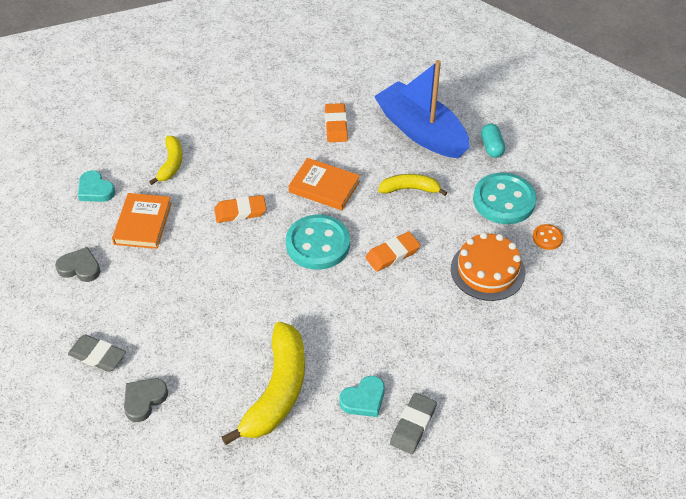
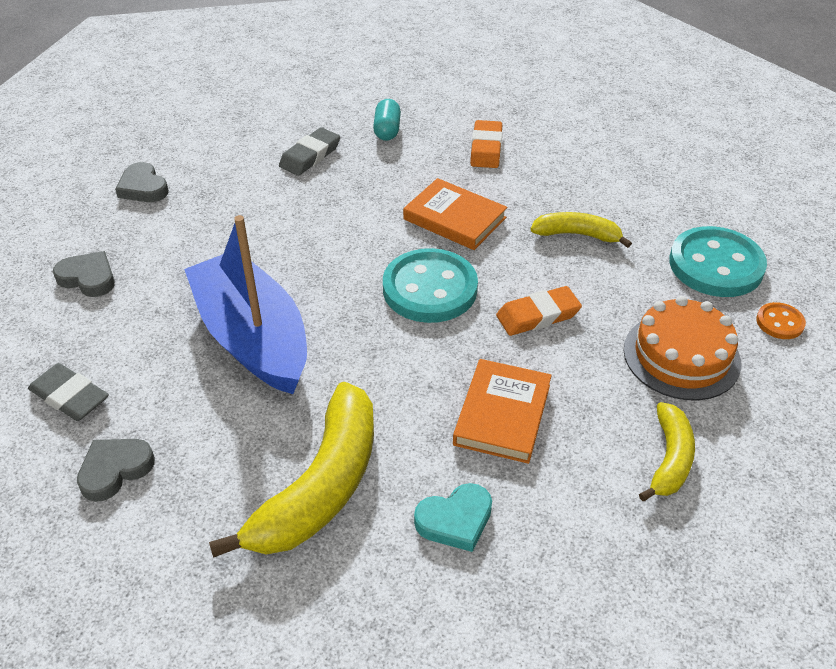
camera: 10 degrees right, 5 degrees down
(95, 190) = (143, 187): turquoise heart -> grey heart
(143, 223) = (192, 234): orange book -> orange book (502, 414)
(171, 164) = (252, 169): yellow banana -> yellow banana (669, 459)
(240, 212) = (330, 235): orange eraser -> none
(413, 425) = (529, 575): grey eraser -> grey eraser (310, 156)
(421, 131) = (604, 167): blue boat -> blue boat (253, 338)
(491, 147) = (704, 196): turquoise capsule -> turquoise capsule (387, 130)

